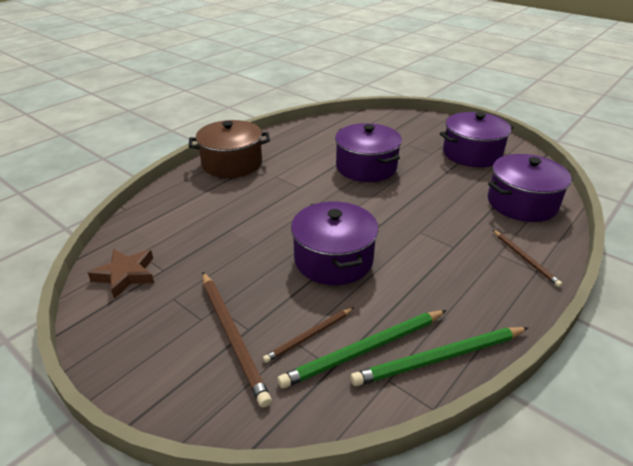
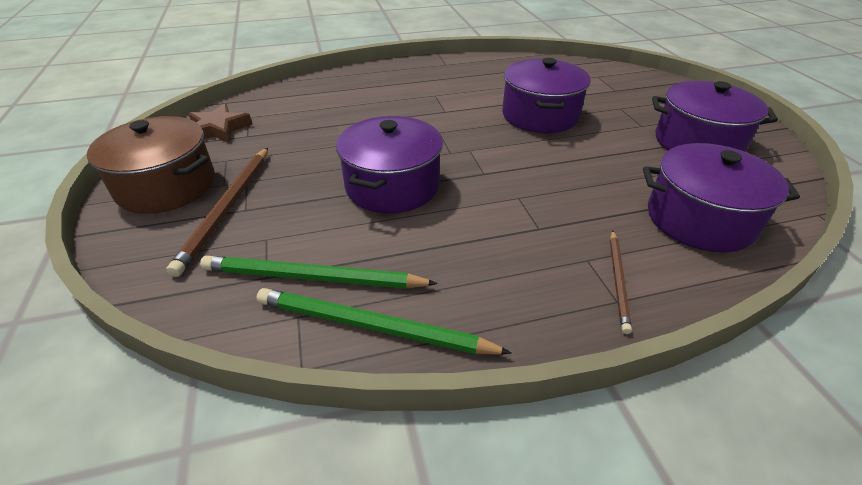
camera: 35 degrees right, 5 degrees up
(232, 163) = (410, 72): brown pot -> brown pot (166, 186)
(309, 336) = (283, 240): brown pencil -> none

